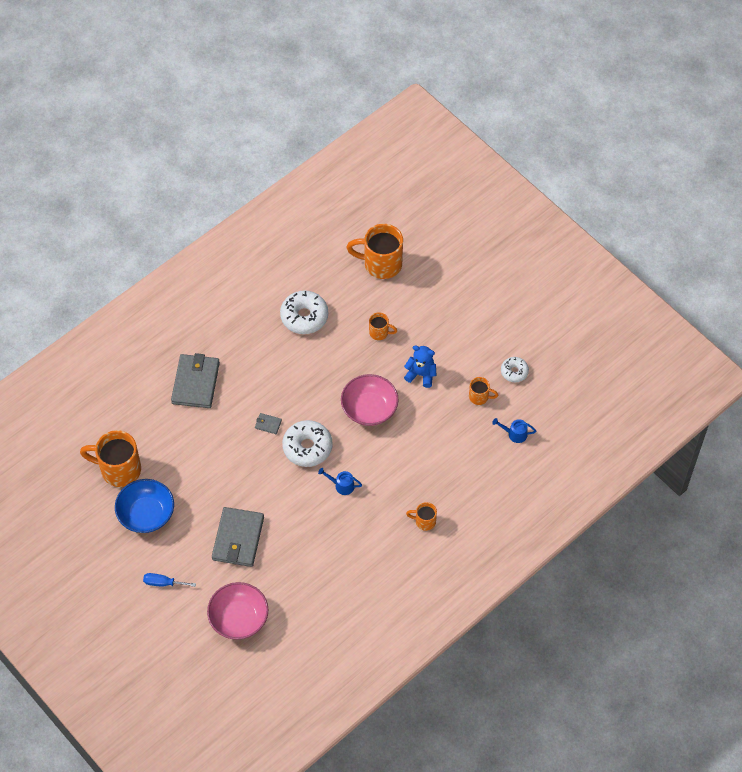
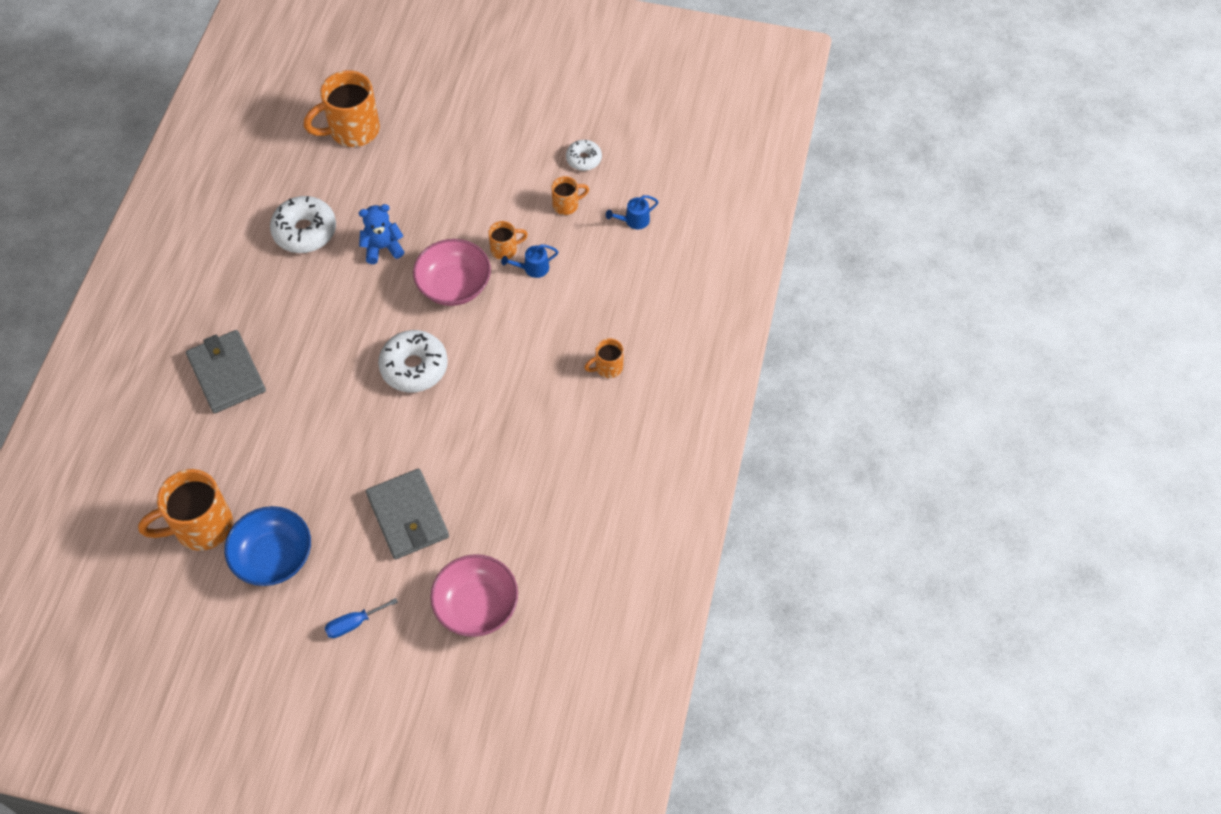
camera: 35 degrees left, 0 degrees up
(268, 424) = (349, 369): grey wallet -> none
(341, 485) = (485, 385): blue watering can -> blue watering can (532, 268)
(380, 333) = (405, 201): orange mug -> orange mug (505, 249)
(421, 374) = (484, 218): blue teddy bear -> blue teddy bear (382, 248)

